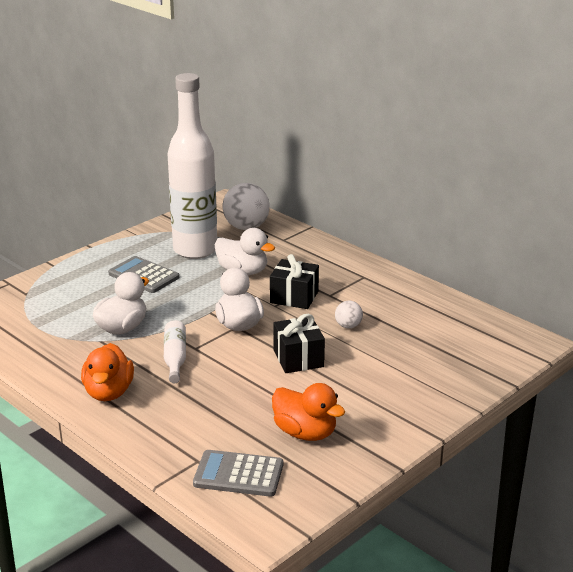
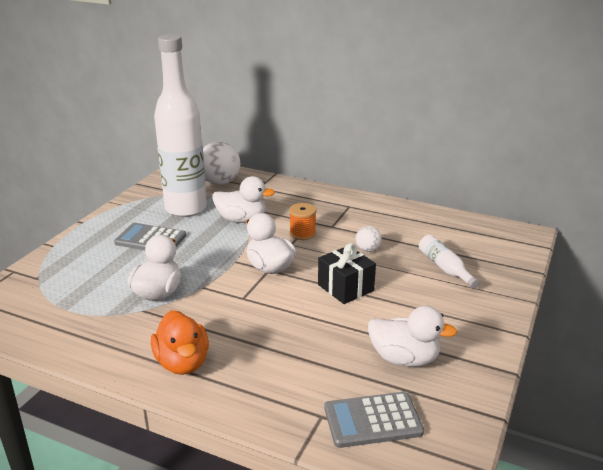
camera: 20 degrees left, 0 degrees up
(175, 358) = (229, 312): white bottle -> white bottle (444, 268)
(294, 297) = (302, 233): black gift -> orange spool
(305, 433) = (404, 359): orange duck -> white duck

